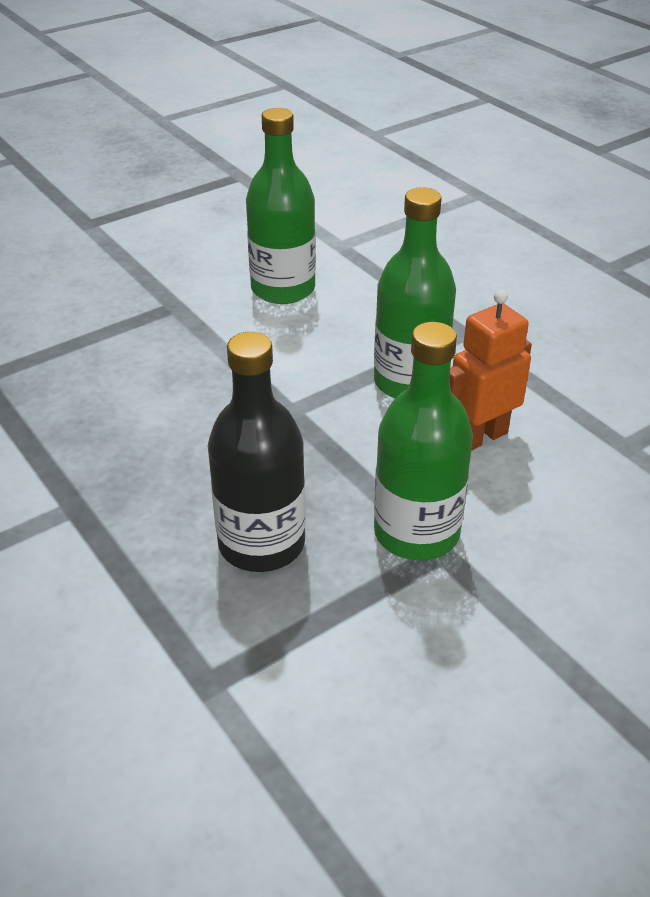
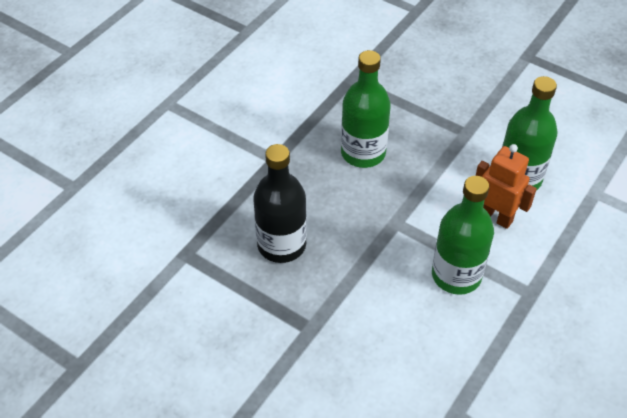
camera: 70 degrees right, 10 degrees up
(416, 533) = (320, 313): green bottle -> green bottle (363, 153)
(480, 437) = (420, 327): orange robot -> orange robot (495, 217)

